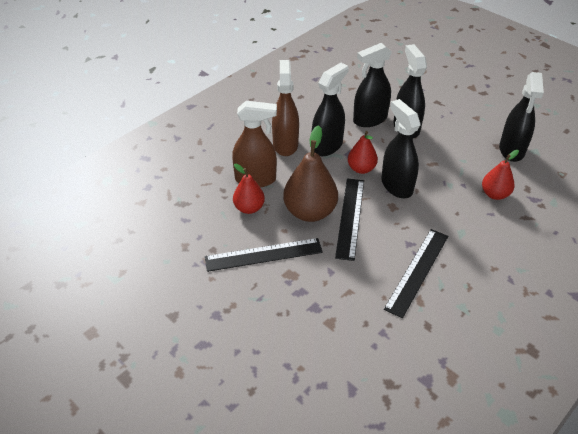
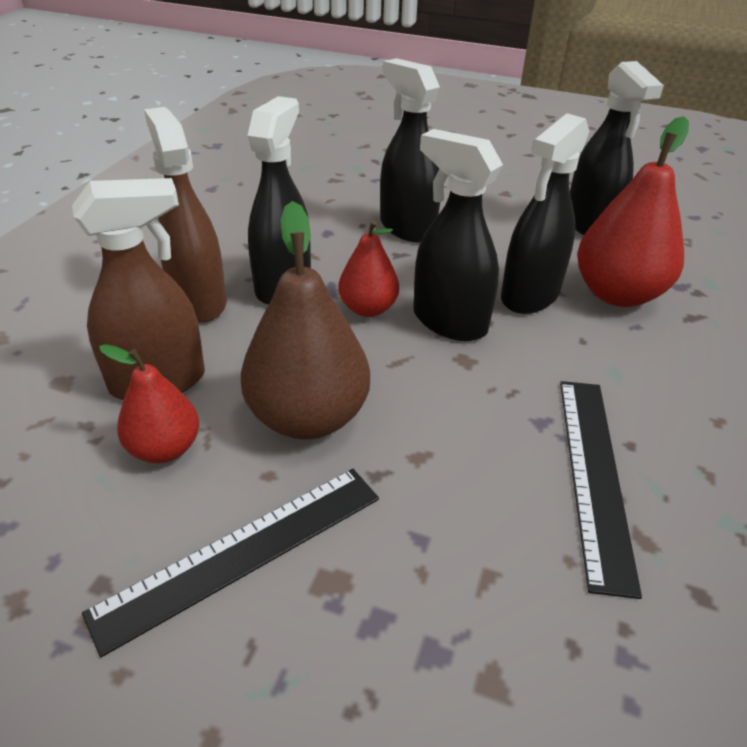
camera: 25 degrees left, 5 degrees down
(350, 217) = (397, 404): black ruler -> none
(370, 119) = (338, 228): black spray bottle -> black spray bottle (529, 296)
(495, 194) = (617, 294): red pear -> red pear, size x1.70

